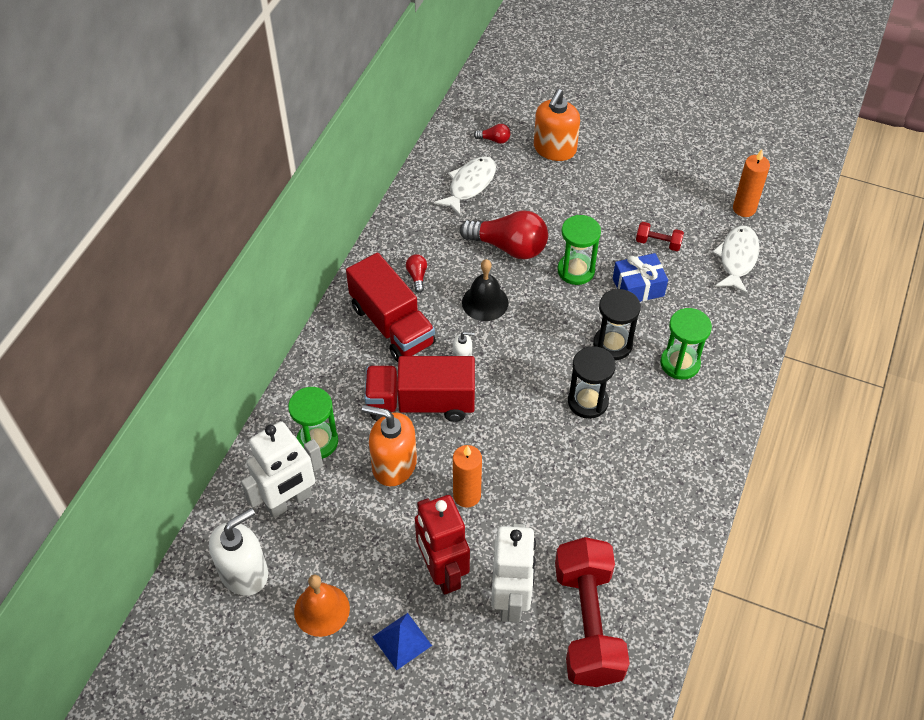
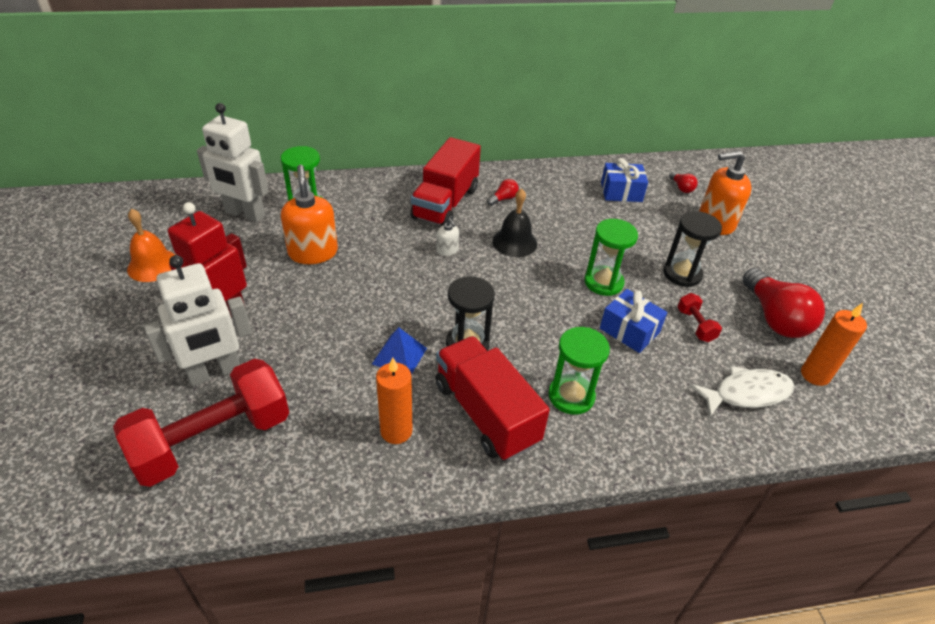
camera: 55 degrees right, 10 degrees down
(244, 572) = (170, 216): white soap dispenser -> none
(402, 641) = (141, 320): blue pyramid -> blue pyramid (399, 356)
(421, 403) = (383, 245): red truck -> red truck (486, 413)
(467, 495) = (309, 304): orange candle -> orange candle (396, 431)
(469, 185) = (621, 192): white fish -> blue gift
(508, 247) = (584, 234): red light bulb -> red light bulb (774, 317)
(612, 344) = (546, 337): black hourglass -> black hourglass (682, 274)

